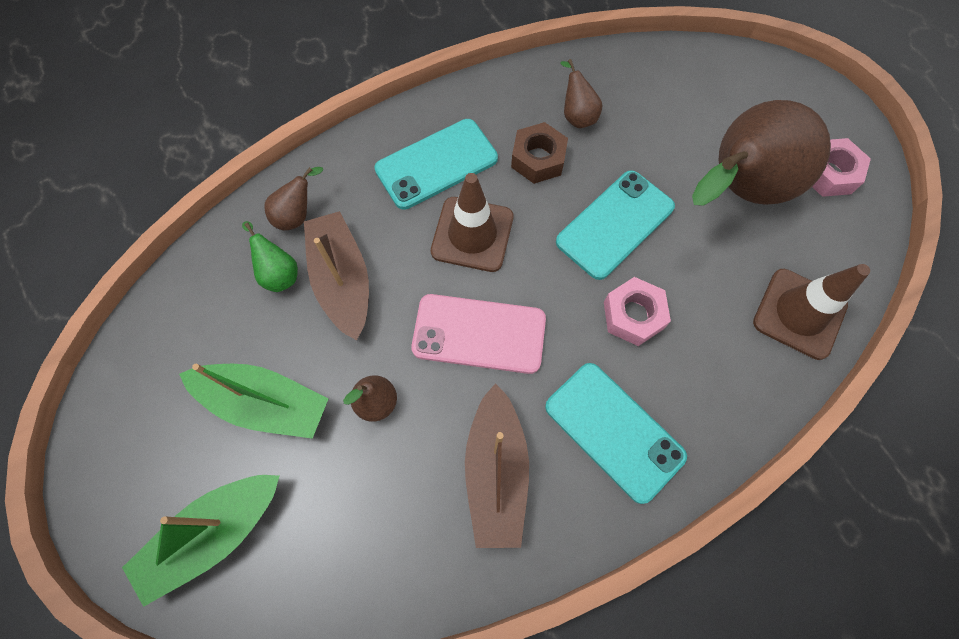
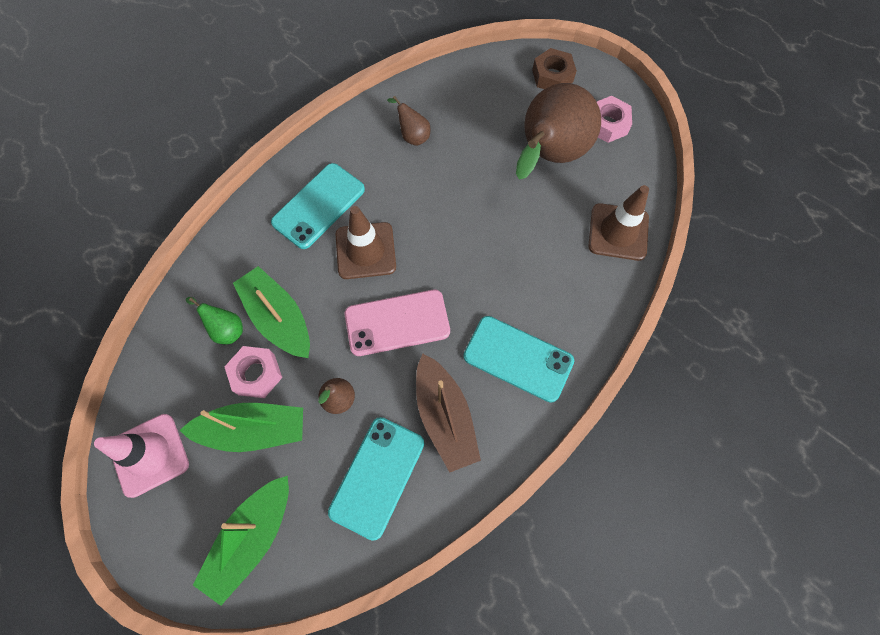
camera: 20 degrees left, 0 degrees up
(140, 389) = (149, 455): none -> pink traffic cone
(297, 215) = (223, 280): brown pear -> none
(342, 280) = (278, 318): brown boat -> green boat
(538, 159) = (395, 178): brown nut -> brown nut (552, 76)
(615, 224) = (468, 209): turquoise phone -> turquoise phone (377, 477)
(633, 315) = (504, 272): pink nut -> pink nut (256, 374)

